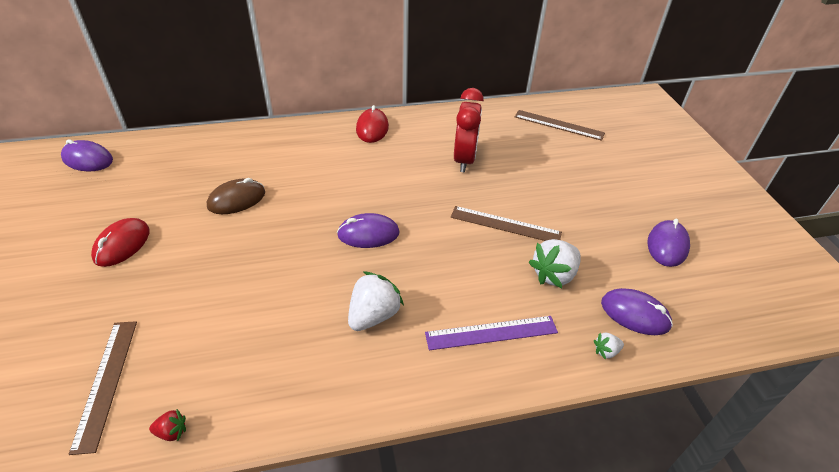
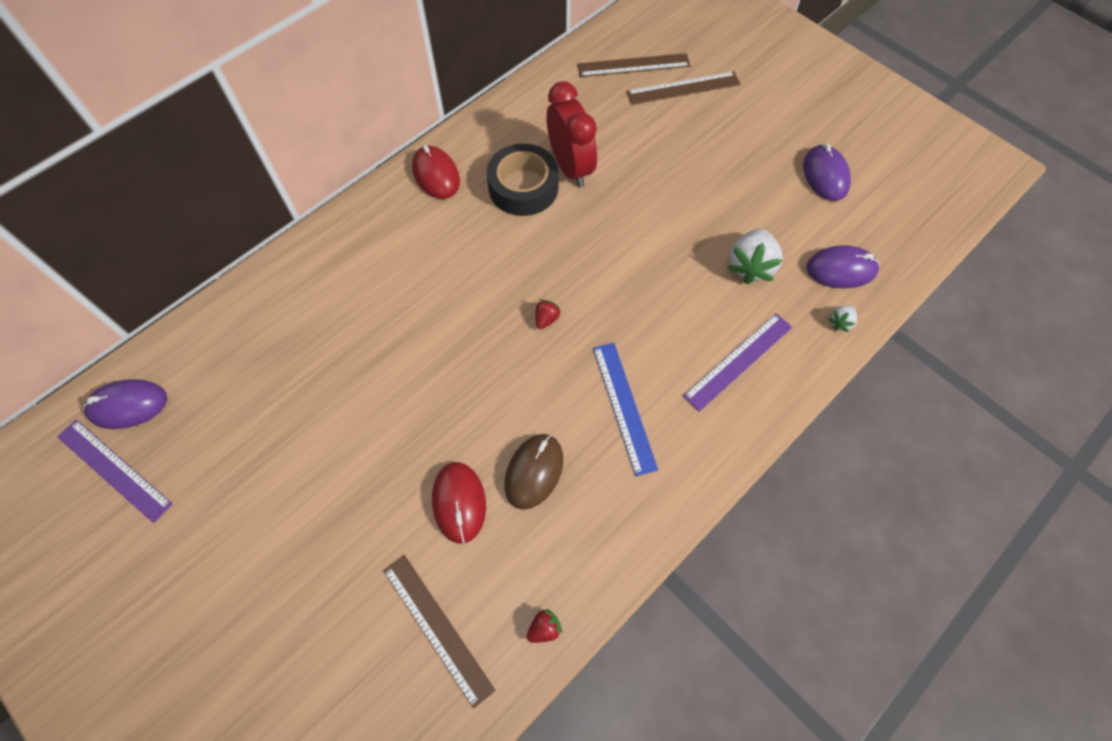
camera: 30 degrees left, 20 degrees up
(45, 185) = (114, 470): none -> purple ruler
(122, 244) = (296, 485): red mouse -> red mouse (459, 502)
(236, 200) = (369, 357): brown mouse -> brown mouse (534, 472)
(368, 234) = (546, 319): purple mouse -> red strawberry
(373, 315) = (624, 406): white strawberry -> blue ruler
(422, 157) = (523, 187): none -> black tape
(505, 225) = (669, 232): brown ruler -> brown ruler (683, 88)

